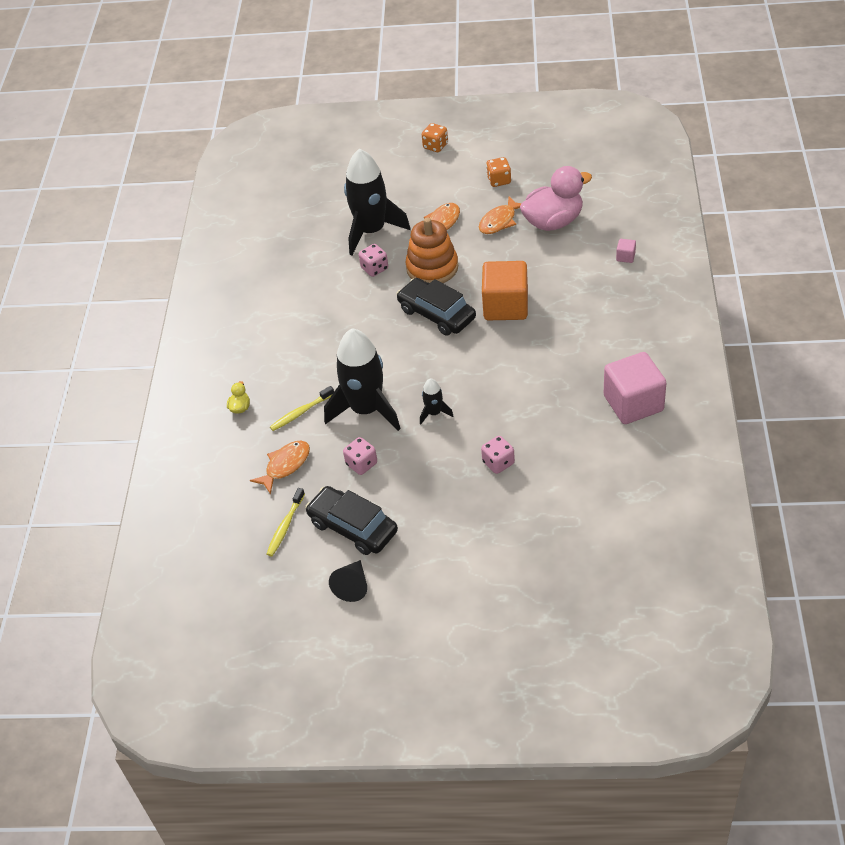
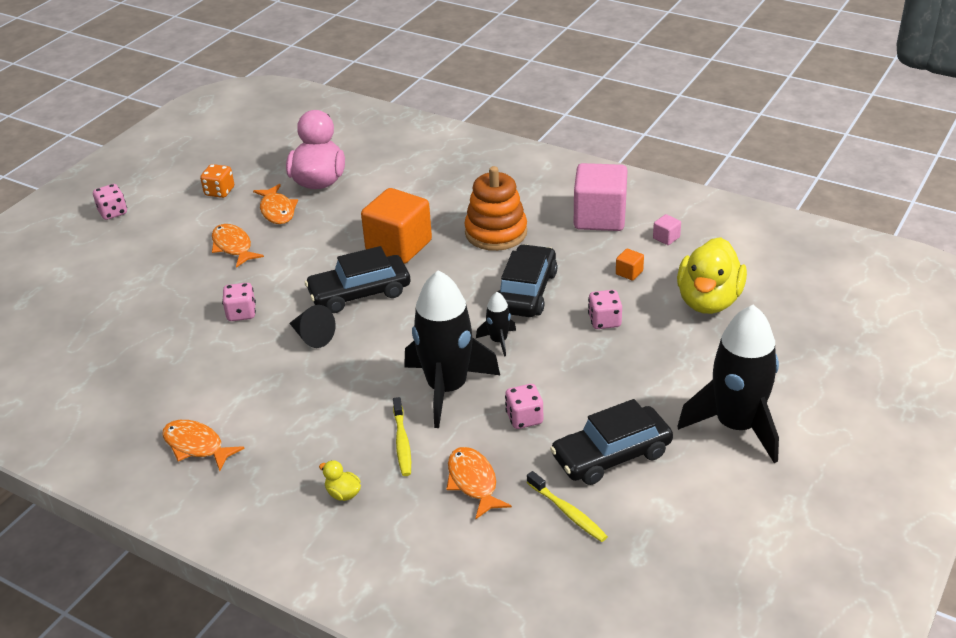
camera: 65 degrees left, 10 degrees down
(241, 319) = (196, 446): none -> orange fish
(352, 586) = (696, 483): black cone -> black cone (312, 337)
(372, 231) = (181, 296): black rocket -> black rocket (736, 426)
(432, 268) = (289, 274): orange stacking toy -> orange stacking toy (496, 232)
(435, 146) = (113, 212): orange dice -> pink dice
(502, 402) = (526, 292): none -> black car
(569, 517) = (708, 301): none -> yellow duck
(571, 452) = (629, 272): none -> orange cube
(625, 257) = (413, 159): pink cube -> pink cube (666, 238)

